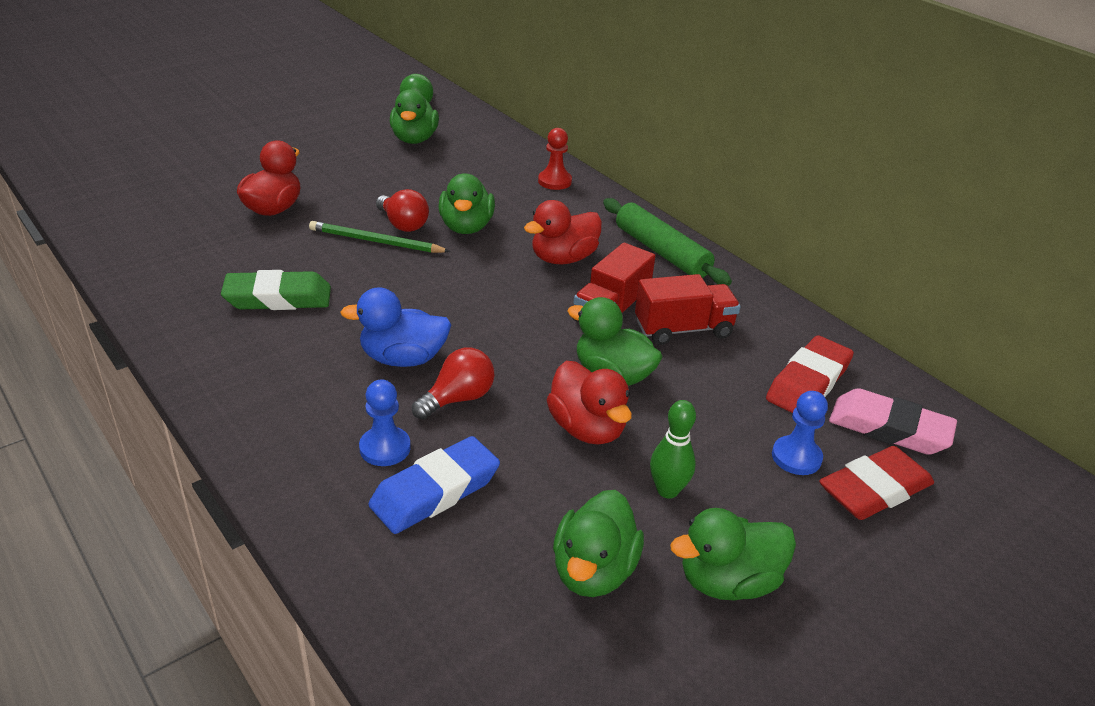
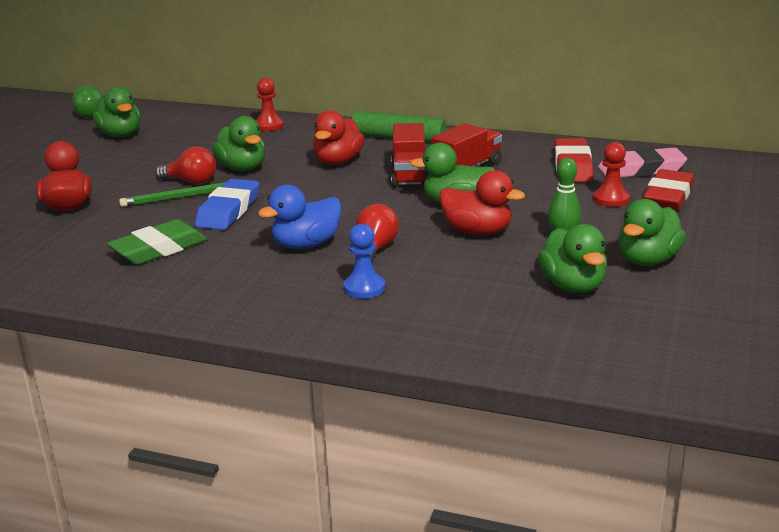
camera: 30 degrees left, 10 degrees down
(435, 491) = (429, 293): blue eraser -> blue eraser (228, 211)
(796, 457) = (611, 199): blue pawn -> red pawn

